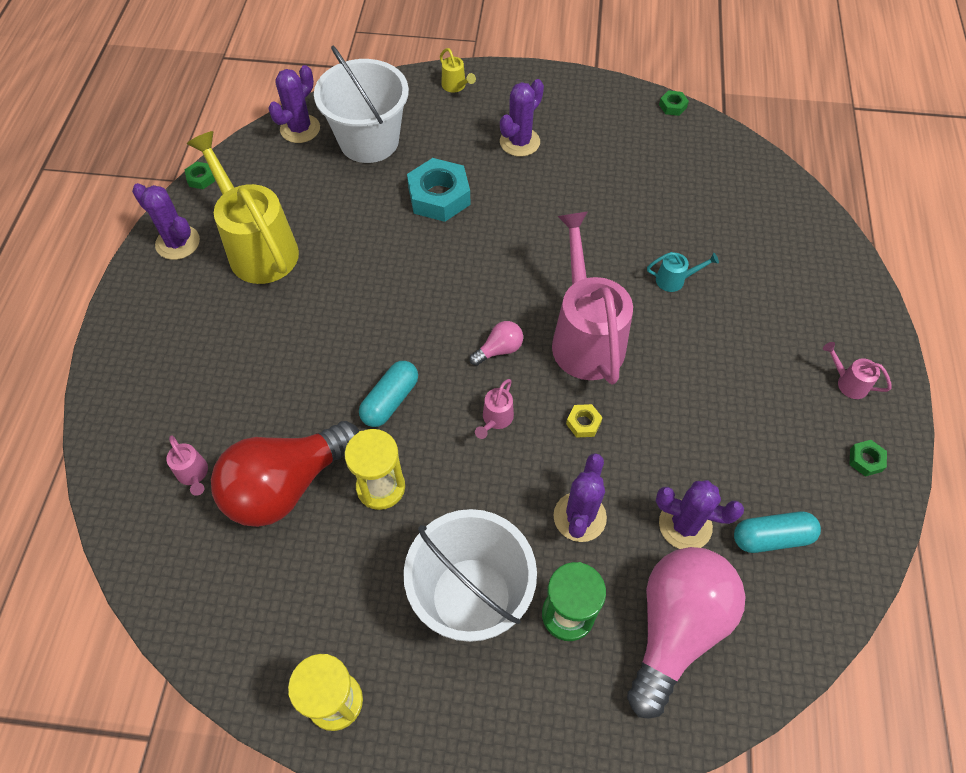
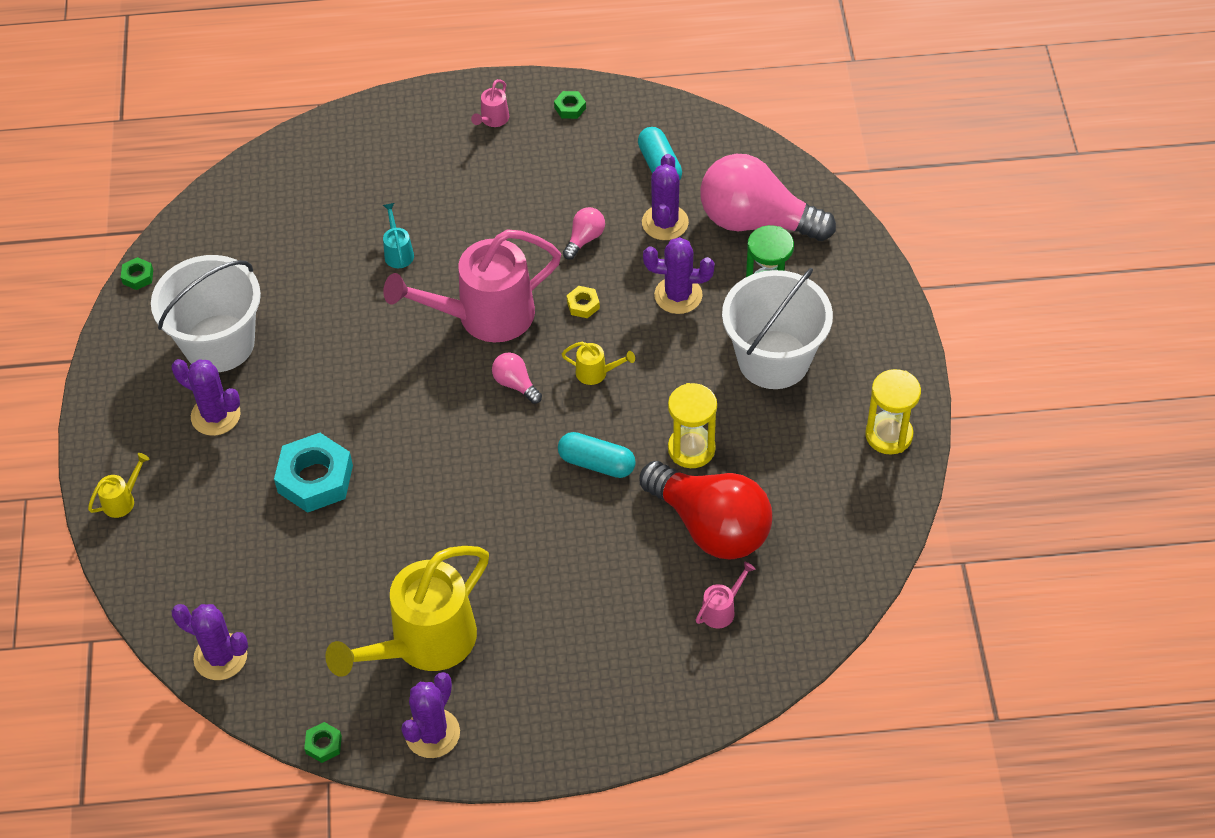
camera: 100 degrees left, 5 degrees down
(369, 141) = (233, 573): white bucket -> white bucket (219, 343)
(495, 419) = (596, 373): pink watering can -> yellow watering can
(671, 440) = (584, 239): none -> pink light bulb

